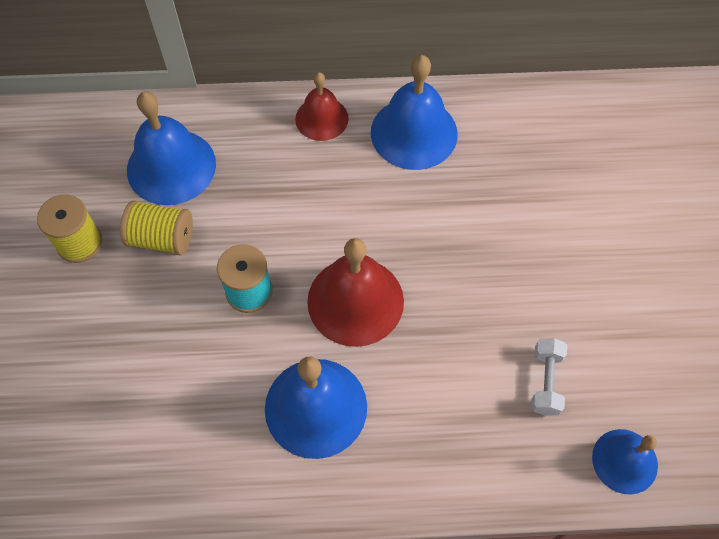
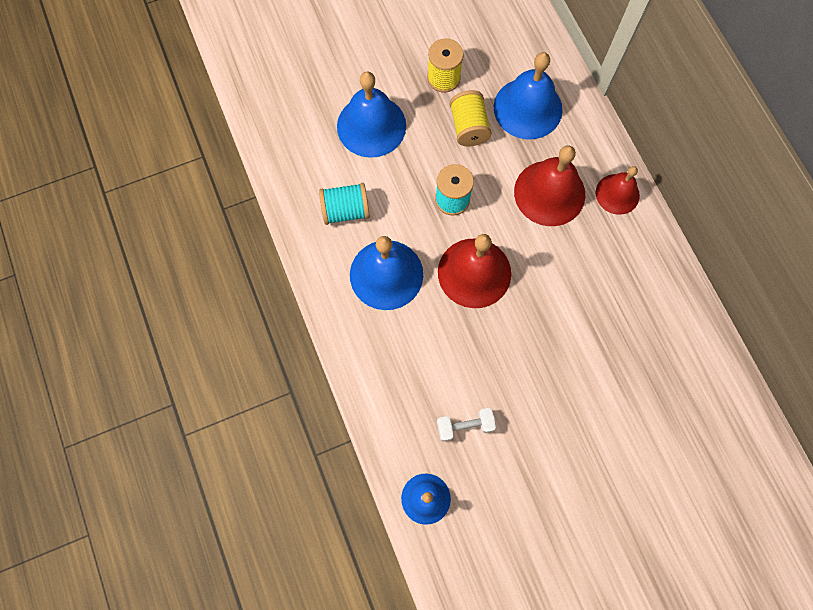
camera: 70 degrees right, 10 degrees up
(203, 429) = (345, 210): none -> turquoise spool
(289, 184) = (549, 193): none -> red bell
(414, 133) = (636, 266): blue bell -> blue bell (371, 126)

